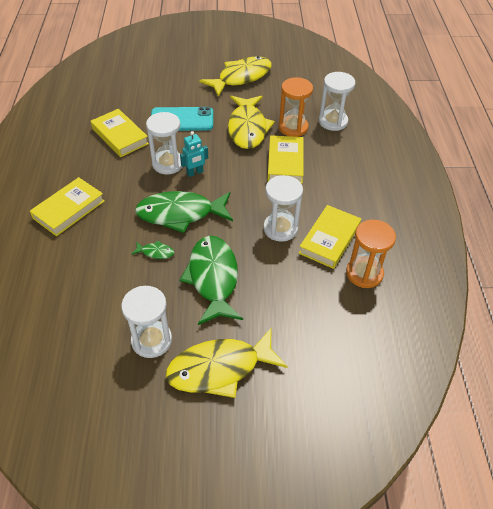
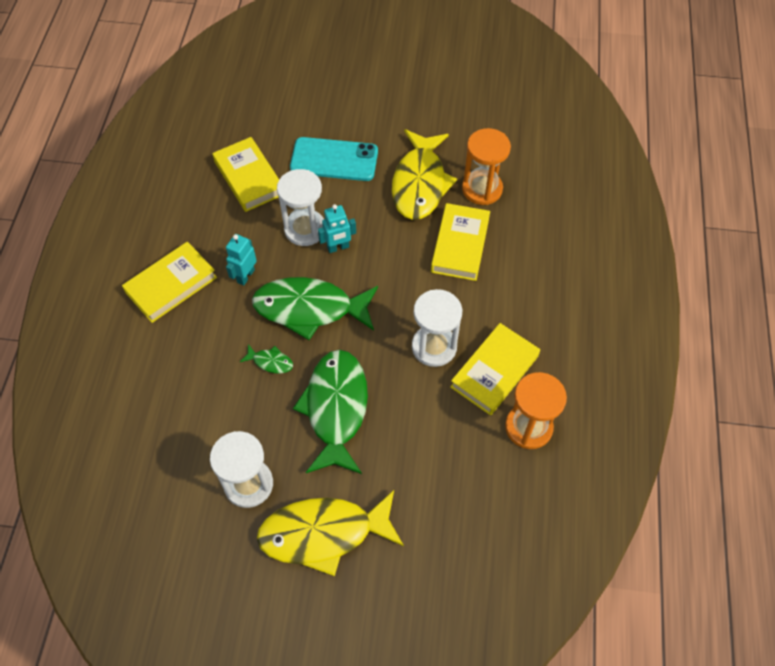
camera: 10 degrees right, 10 degrees up
(127, 198) = (245, 276): none -> turquoise robot
(241, 77) = (426, 96): yellow fish -> none
(333, 121) = (539, 185): white hourglass -> none

